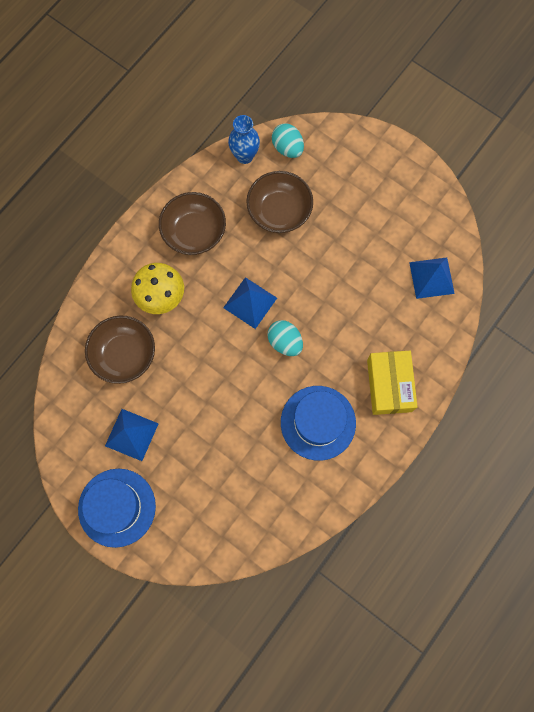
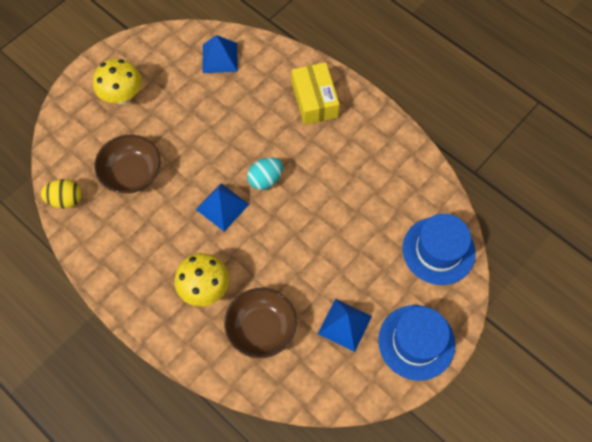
camera: 85 degrees left, 10 degrees down
(194, 232) = (139, 253): brown bowl -> none
(244, 156) = (66, 200): blue vase -> yellow egg
(287, 148) = (66, 160): turquoise egg -> none
(318, 422) = (344, 159): blue hat -> blue hat (438, 250)
(368, 187) = (123, 96): none -> yellow mushroom
(389, 385) = (314, 100): yellow box -> yellow box turned 75 degrees clockwise

